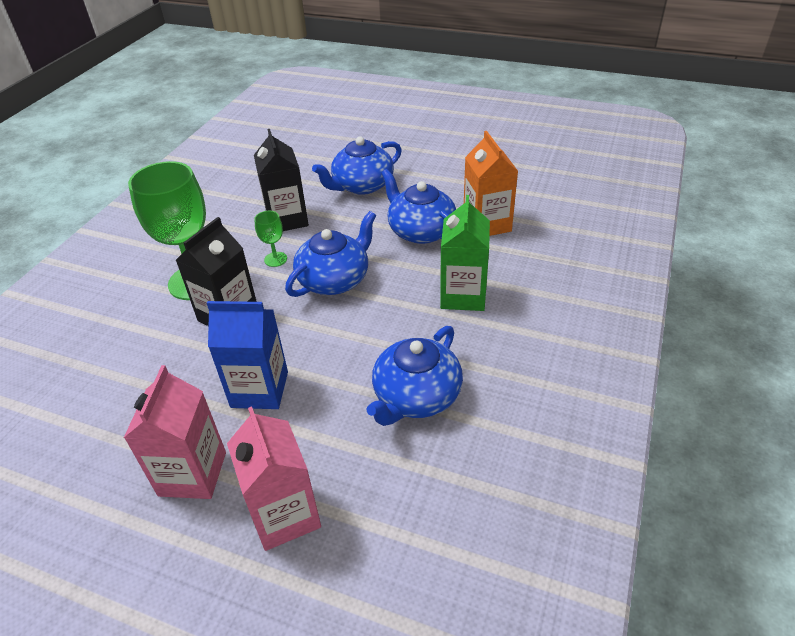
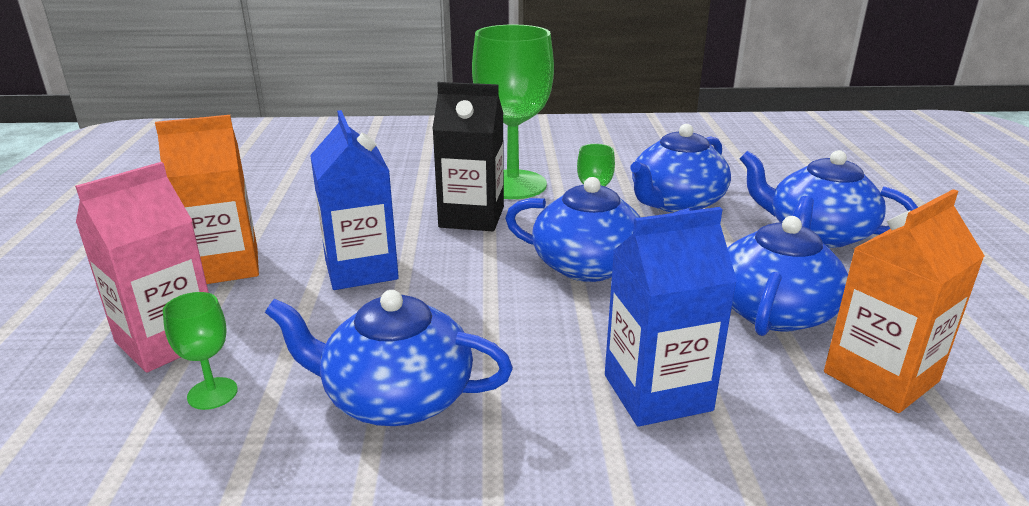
camera: 65 degrees right, 15 degrees down
(192, 474) = (225, 266): pink carton -> orange carton
(287, 219) = (676, 203): black carton -> blue teapot
(366, 488) = (212, 393): none -> green goblet
(463, 295) = (657, 392): green carton -> blue carton

